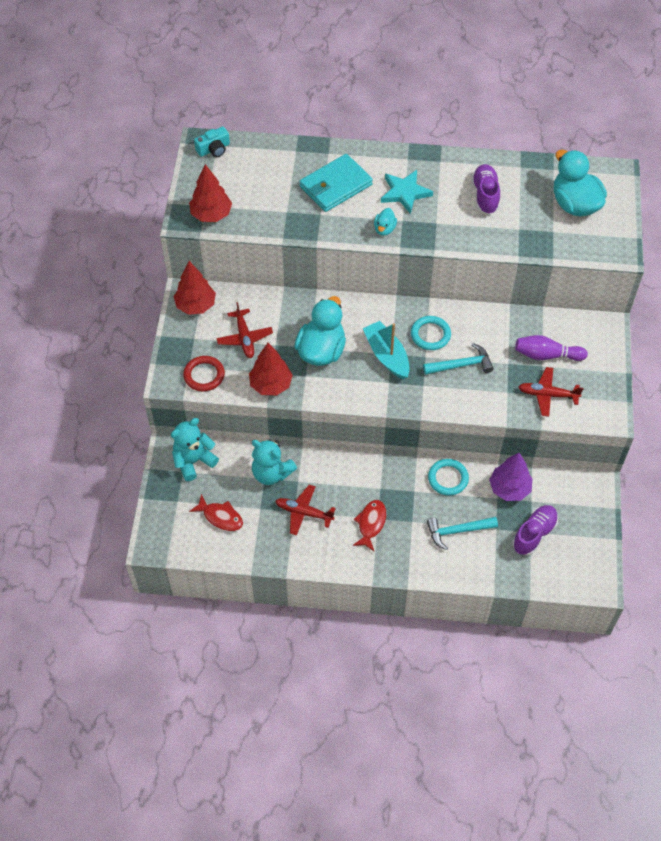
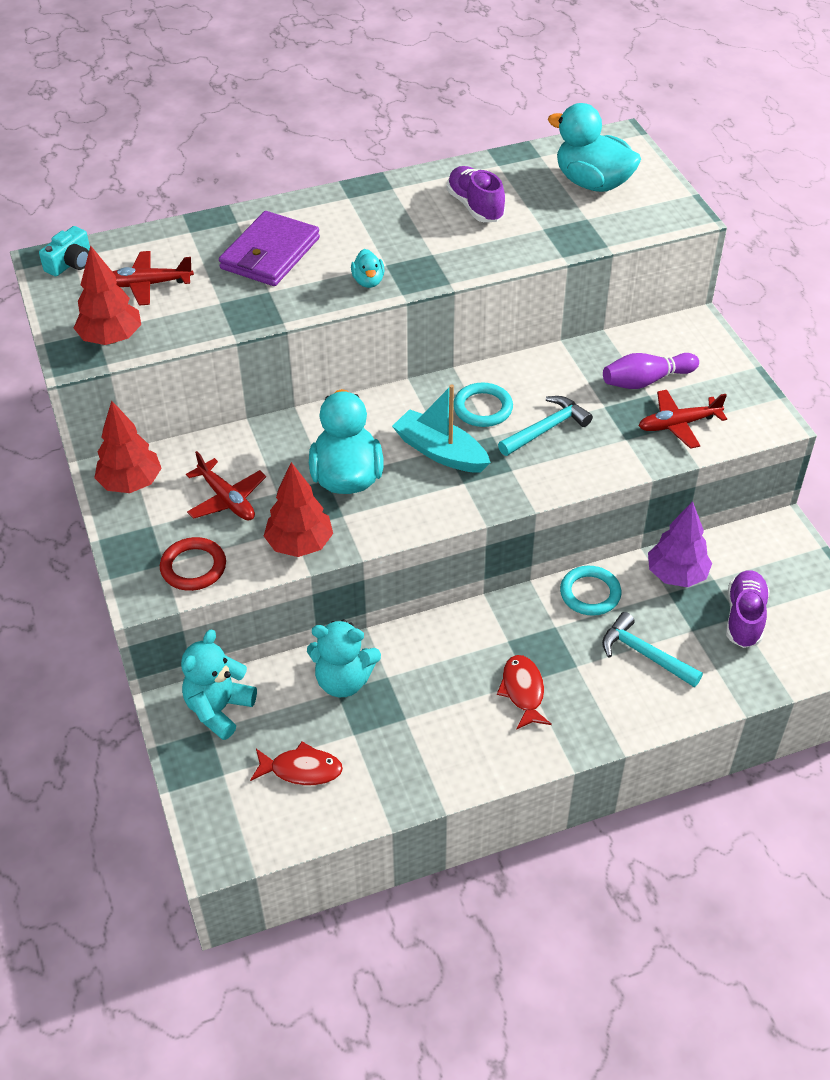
camera: 25 degrees left, 10 degrees down
(304, 512) = (420, 714): red plane -> red plane (147, 284)
(335, 185) = (270, 253): turquoise wallet -> purple wallet
(405, 193) = (369, 234): turquoise star -> none
(457, 531) = (644, 654): turquoise hammer -> turquoise hammer turned 75 degrees clockwise

